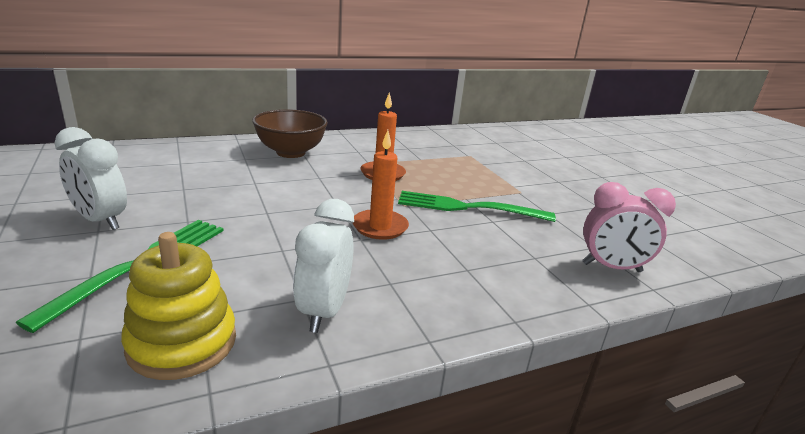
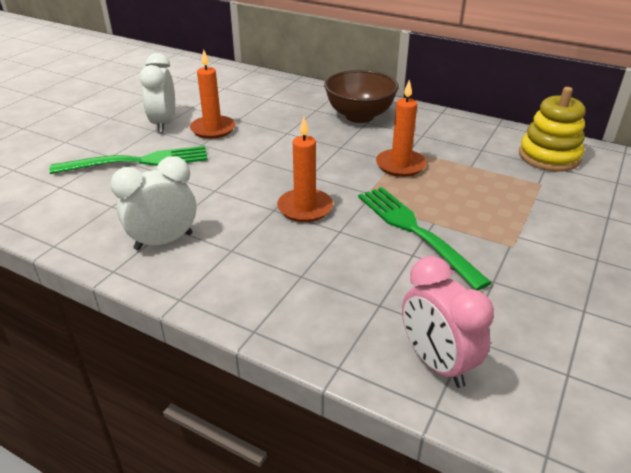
camera: 55 degrees right, 10 degrees up
(173, 205) = (213, 129): none -> orange candle
(182, 343) = (83, 214): yellow stacking toy -> yellow stacking toy (549, 156)

